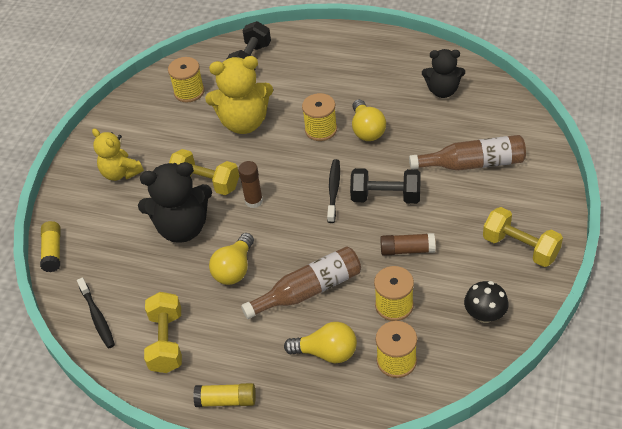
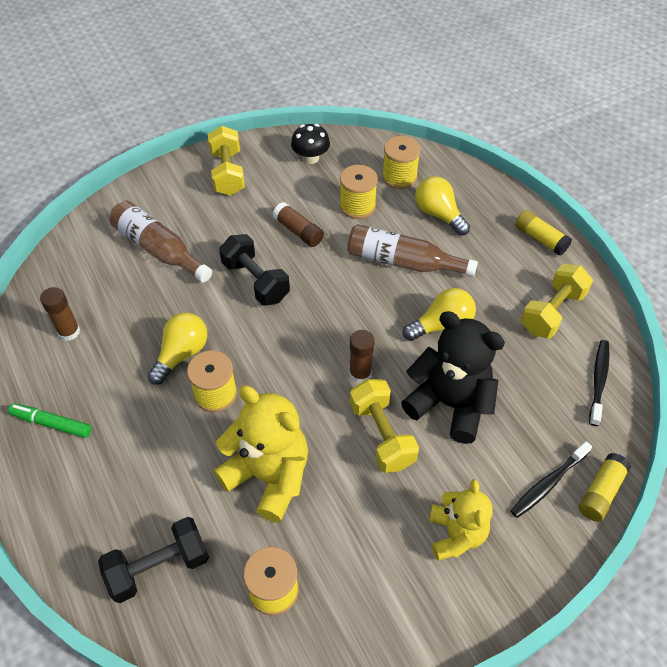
camera: 140 degrees left, 5 degrees up
(333, 190) = (285, 322): black toothbrush -> black toothbrush (548, 483)
(380, 59) = (52, 423): none -> green marker
(443, 91) = (69, 332): black teddy bear -> brown glue stick

